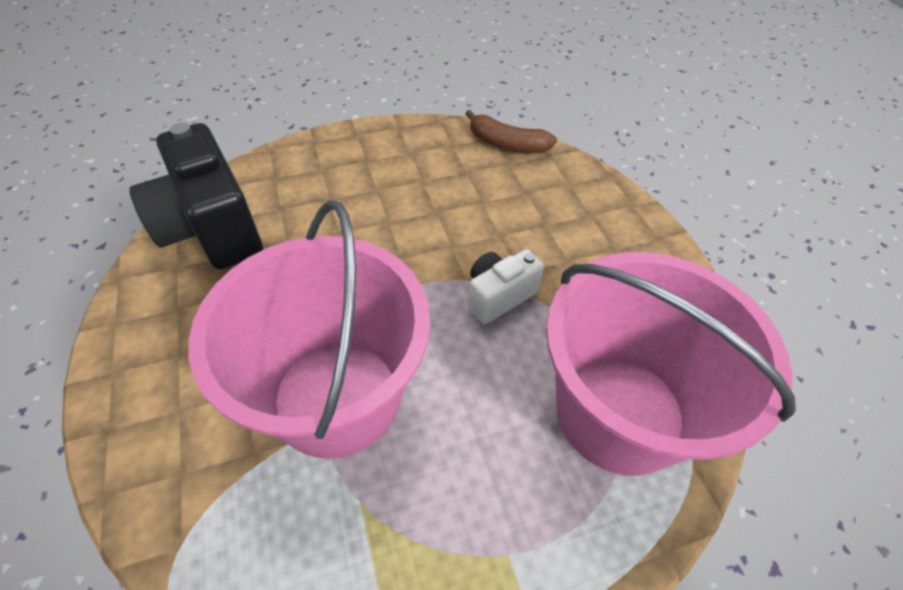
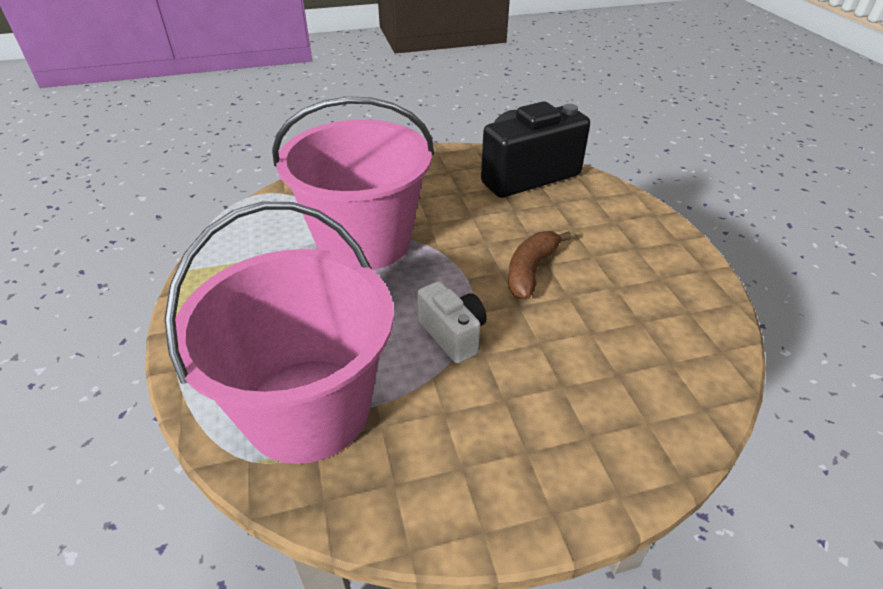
camera: 95 degrees right, 10 degrees down
(506, 144) = (711, 364): brown banana -> brown banana (531, 270)

